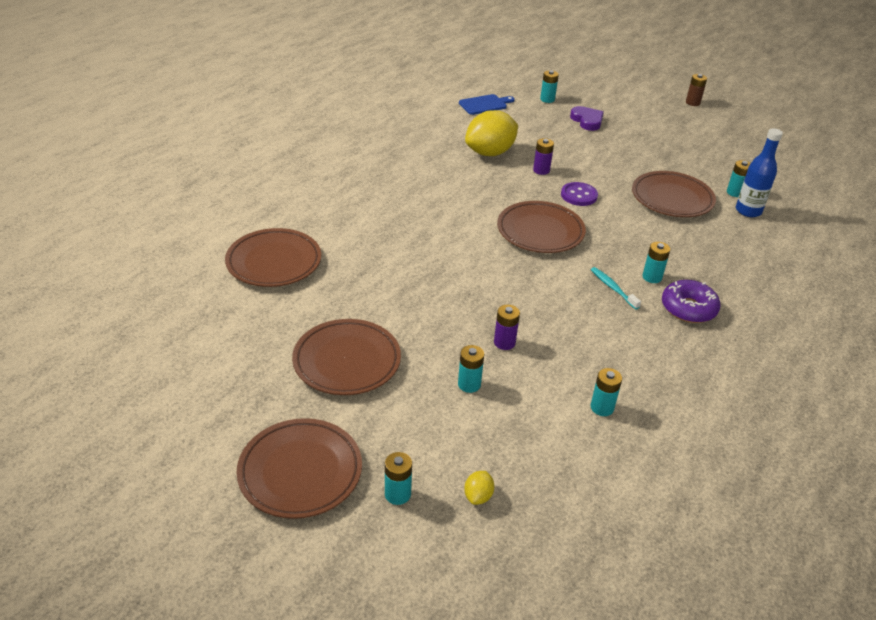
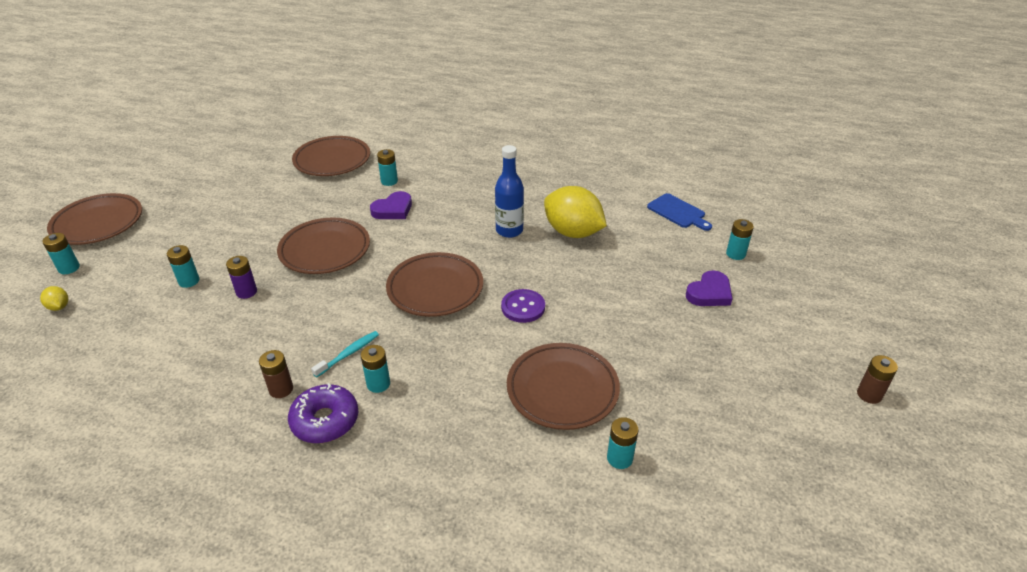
camera: 75 degrees right, 0 degrees up
(347, 361) = (215, 217): brown plate -> brown plate (325, 250)
(403, 235) = (393, 209): none -> purple heart
(478, 496) = (59, 307): yellow lemon -> yellow lemon turned 45 degrees clockwise
(541, 170) = (560, 272): purple battery -> none
(602, 407) = (157, 365): turquoise battery -> turquoise battery (389, 181)
(649, 329) = (281, 389): none -> brown battery
(748, 211) = (575, 476): blue bottle -> blue bottle (509, 231)

